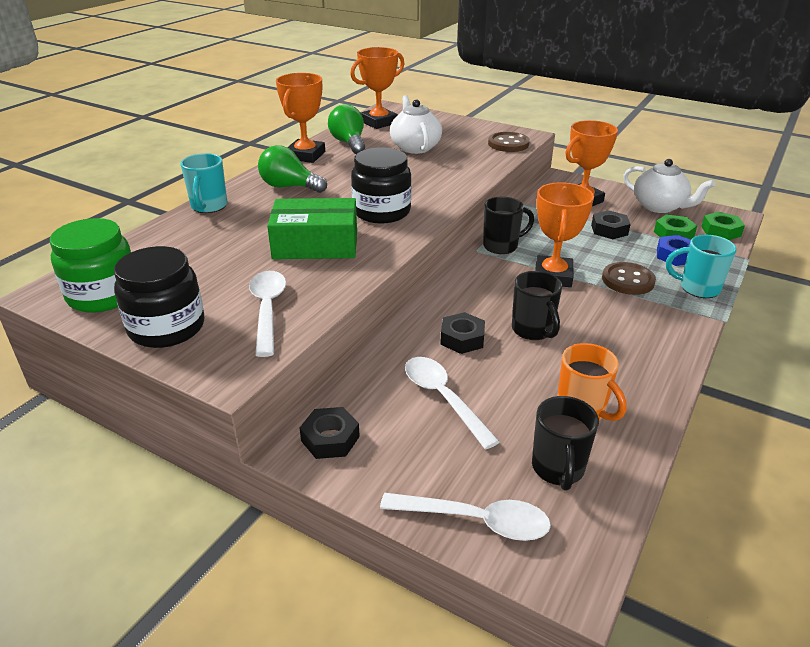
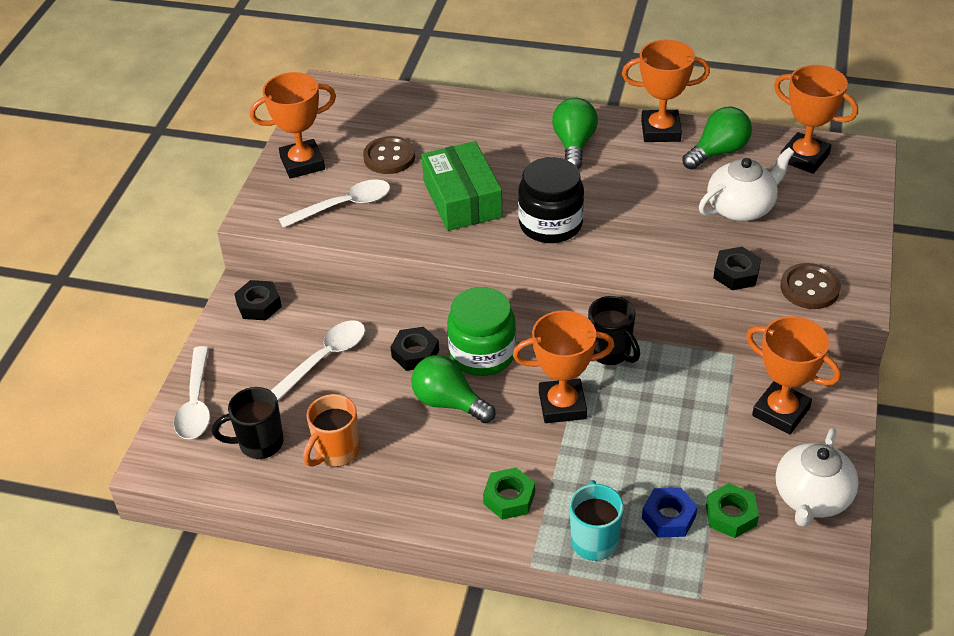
camera: 75 degrees right, 10 degrees up
(103, 295) = (334, 115): green jar -> green jar (482, 354)
(167, 328) = (302, 163): black jar -> orange trophy
(209, 206) = (503, 110): turquoise mug -> none
(533, 330) = (449, 402): black mug -> green light bulb
(609, 230) = (706, 447): black nut -> black nut (736, 273)
(628, 280) = (583, 472): brown button -> brown button (389, 157)
(721, 231) = (769, 569): green nut -> green nut (509, 498)

